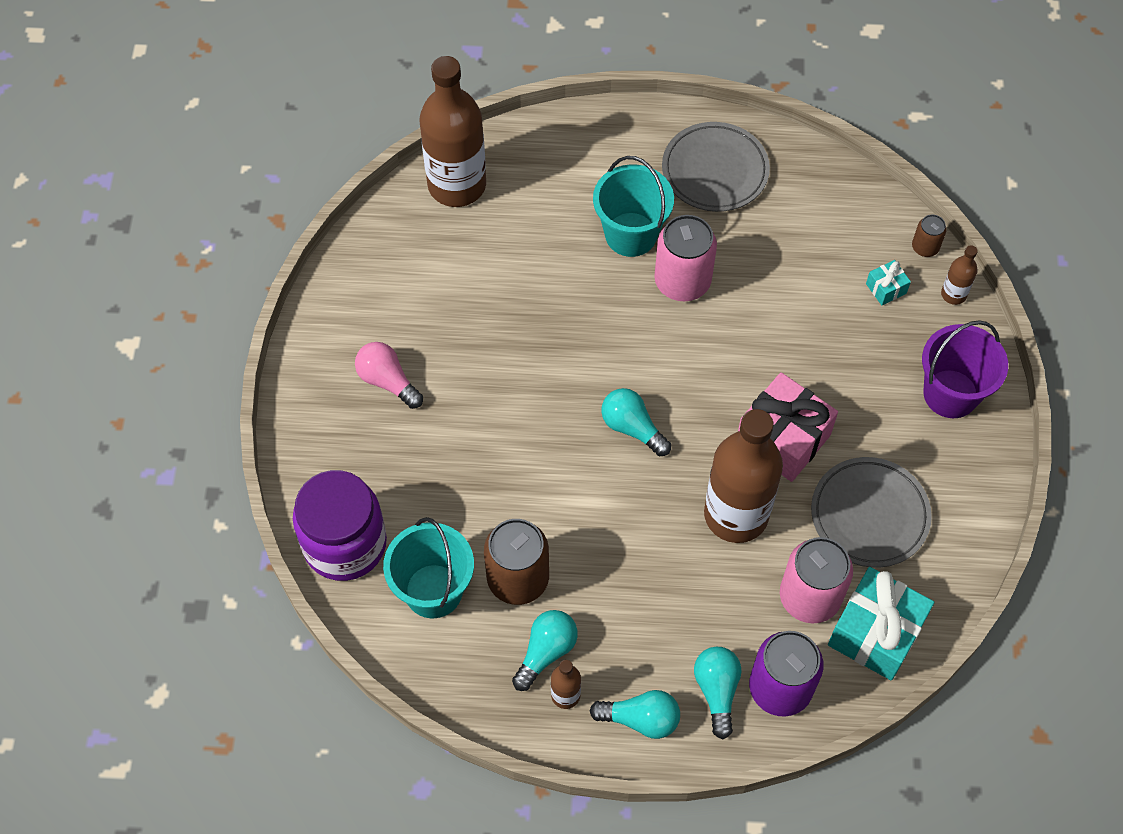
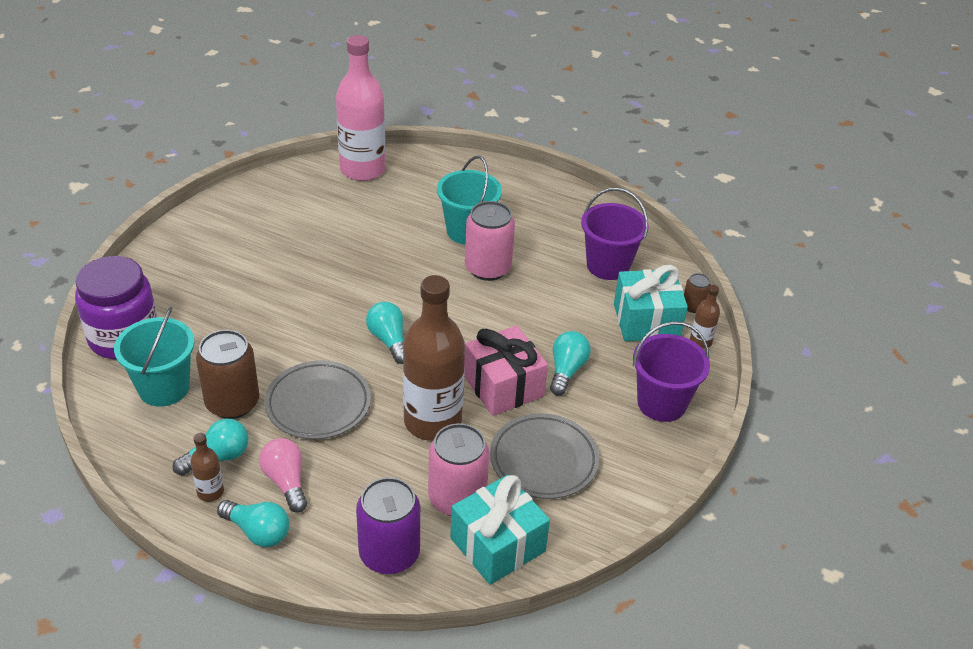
camera: 20 degrees right, 20 degrees down
(388, 381) = (231, 256): pink light bulb -> pink light bulb (286, 482)
(457, 185) = (362, 169): brown bottle -> pink bottle
(715, 171) = (554, 215): grey plate -> grey plate (318, 404)
(717, 691) = (334, 536): turquoise light bulb -> turquoise light bulb (566, 370)
(809, 224) = (608, 265): none -> purple bucket
(886, 288) = (646, 321): turquoise gift -> turquoise gift, size x2.21

